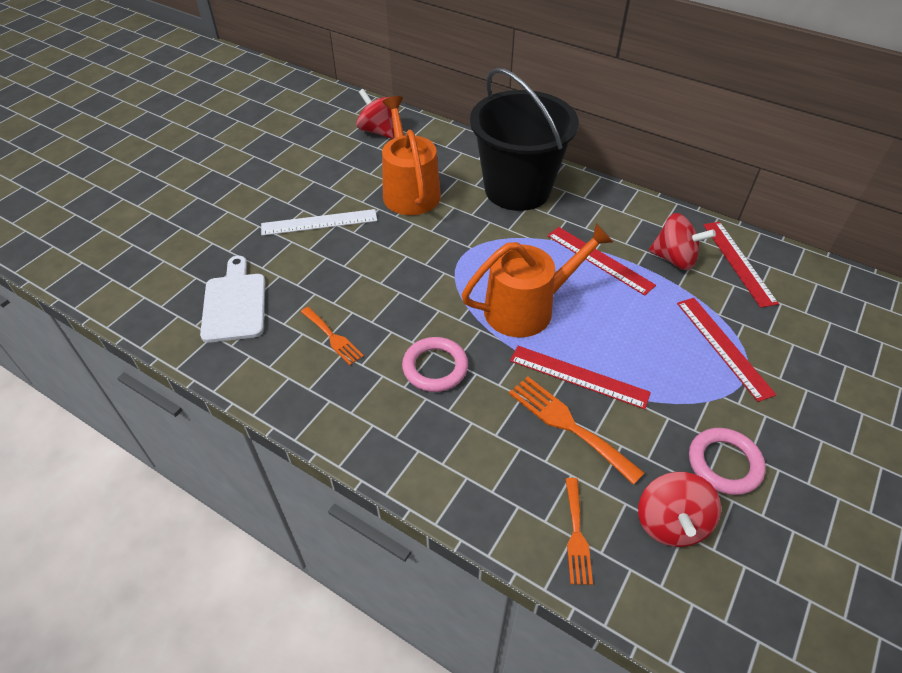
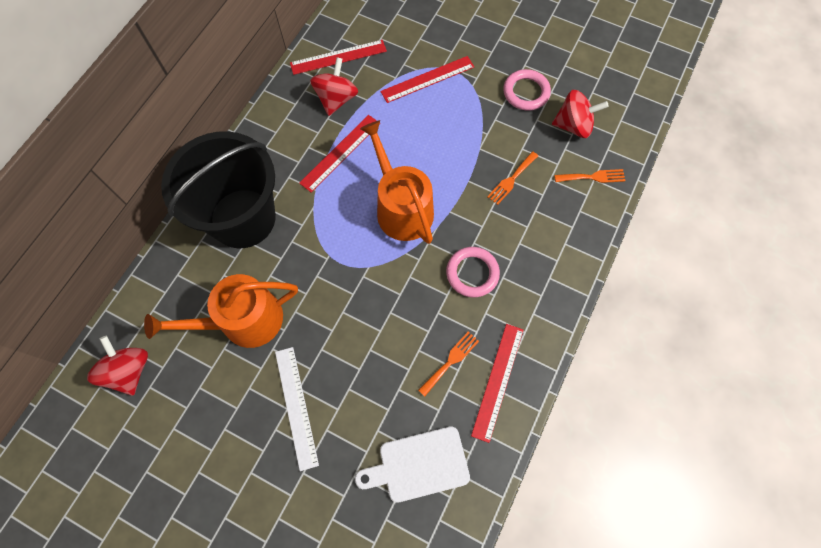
camera: 95 degrees left, 20 degrees up
(378, 131) = (129, 370): red spinning top -> red spinning top turned 120 degrees clockwise
(568, 425) = (511, 180): orange fork -> orange fork, size x0.64
(578, 376) = (467, 172): red ruler -> red ruler (498, 381)

